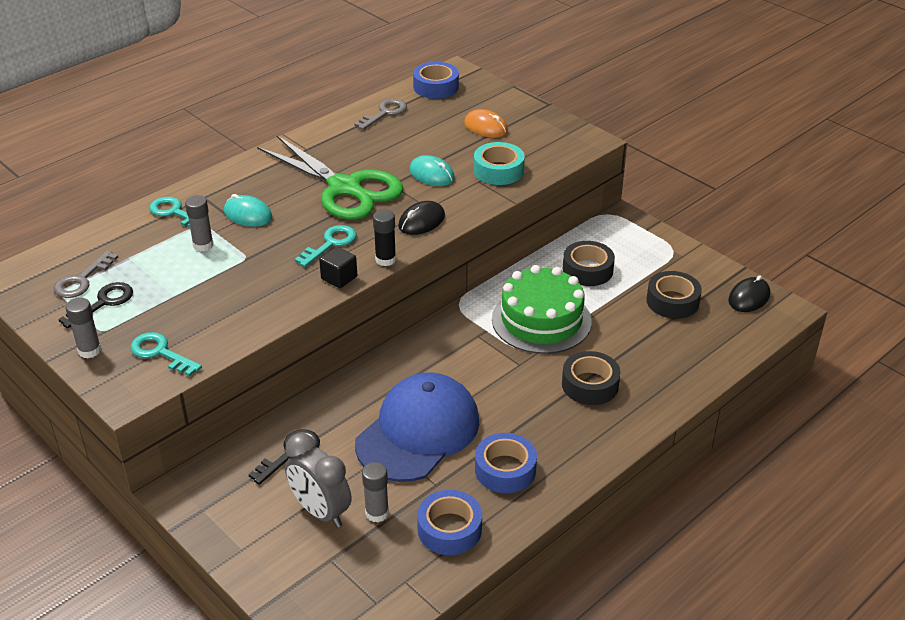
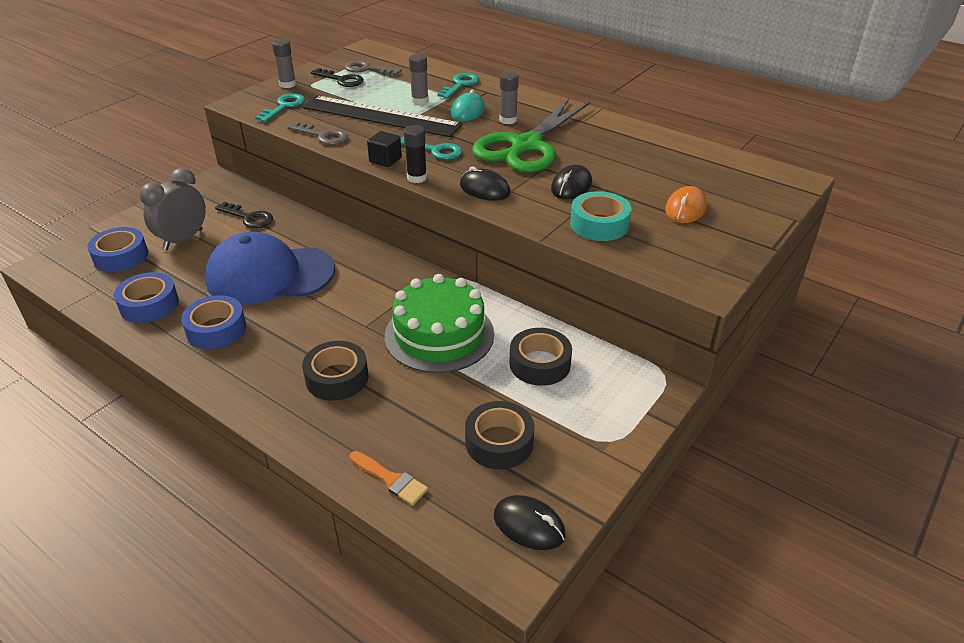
camera: 80 degrees right, 0 degrees up
(230, 276) = (380, 116): none -> black ruler
(377, 513) = (176, 266): grey glue stick -> grey glue stick (508, 120)
(385, 113) = (673, 149): grey key -> grey key (323, 136)
(418, 432) = (270, 275): blue cap -> blue cap turned 150 degrees clockwise
(432, 174) = (571, 186): turquoise mouse -> black mouse
(436, 87) = (749, 171): blue tape -> blue tape (121, 256)
(708, 359) = (391, 479): none -> orange brush

